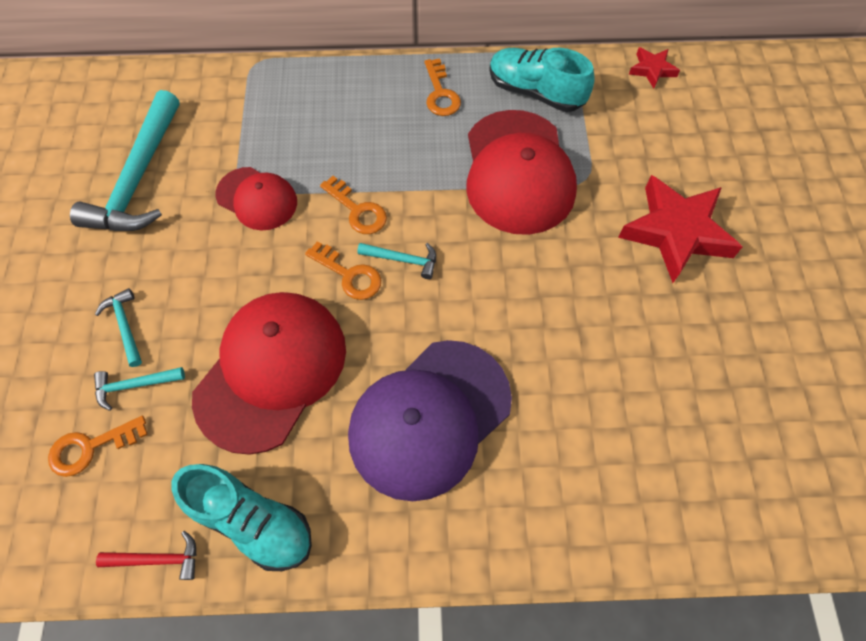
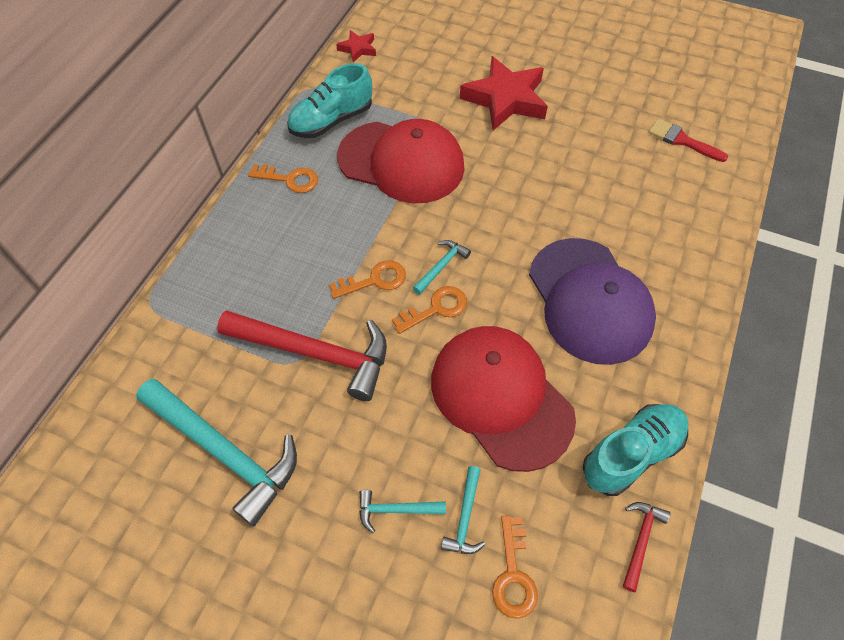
camera: 65 degrees left, 5 degrees down
(257, 199) = (315, 353): red cap -> red hammer
(745, 454) = (682, 140): none -> red brush

